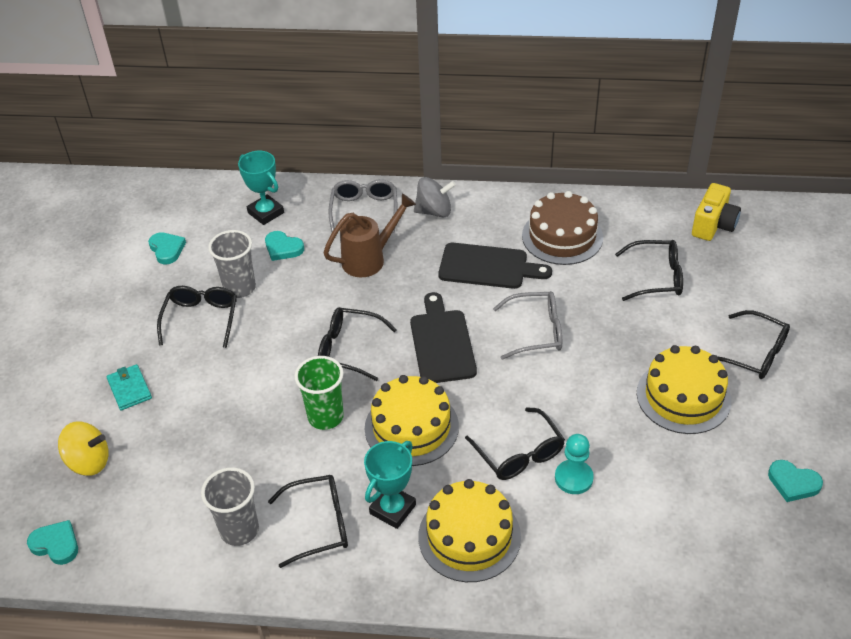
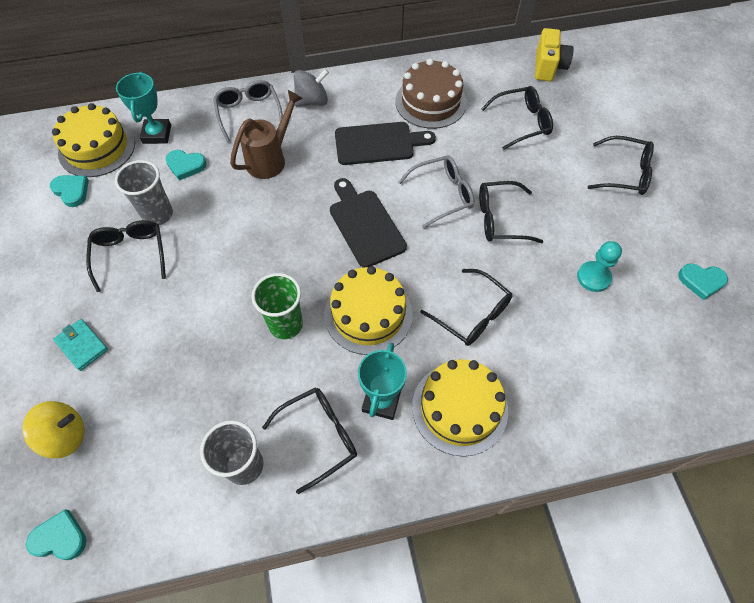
camera: 20 degrees left, 15 degrees up
(266, 213) = (157, 134): turquoise trophy -> turquoise trophy turned 60 degrees clockwise
(348, 349) = (283, 251): black glasses -> black glasses (500, 219)
(573, 478) = (527, 325): turquoise pawn -> turquoise pawn (593, 277)
(683, 396) = (585, 225): yellow cake -> yellow cake (97, 148)

